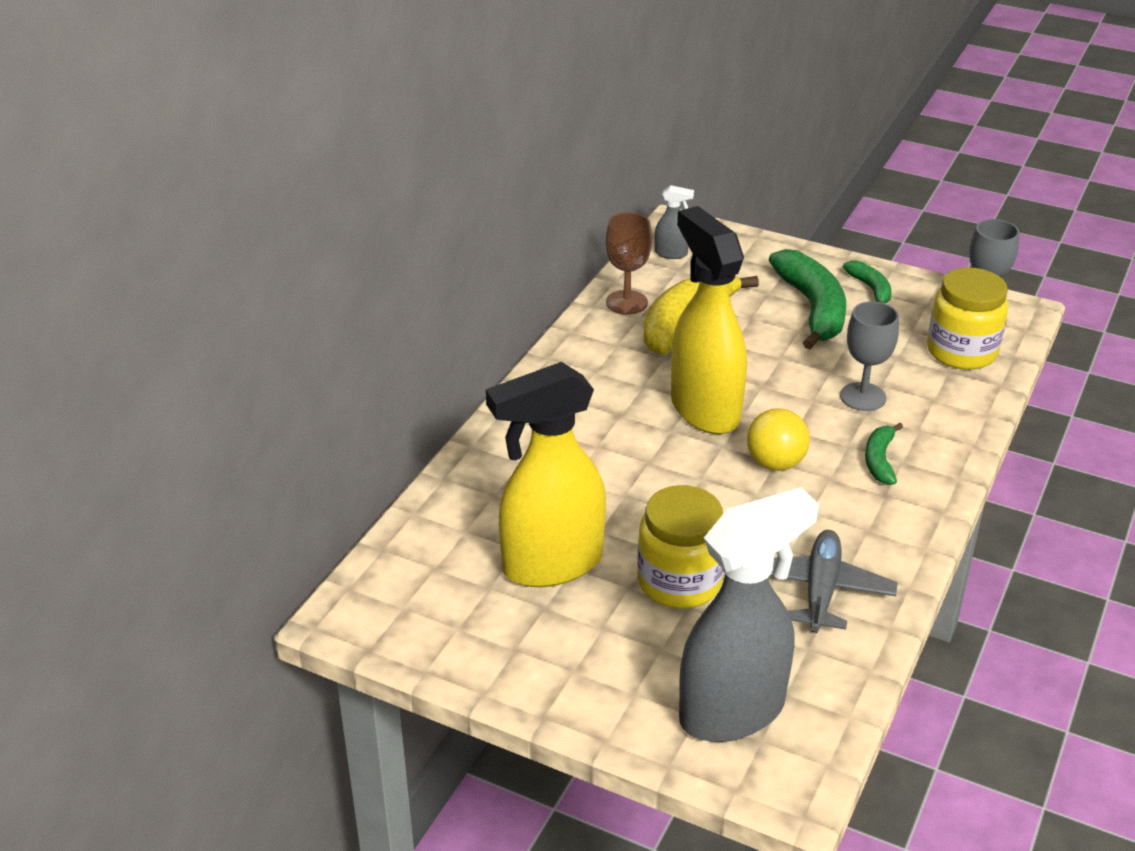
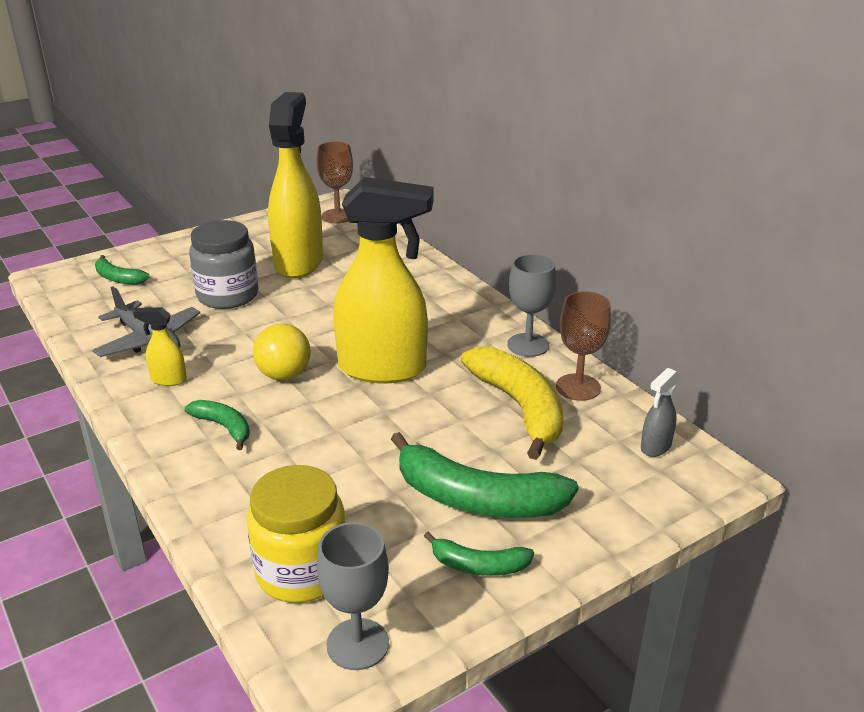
camera: 120 degrees right, 5 degrees down
(389, 594) = (338, 216): none -> brown goblet
(679, 582) = (228, 295): yellow jar -> grey jar
(733, 711) = (118, 278): grey spray bottle -> green banana
(861, 533) = (168, 380): none -> yellow spray bottle
(863, 397) = (308, 460): grey goblet -> grey goblet (528, 345)

